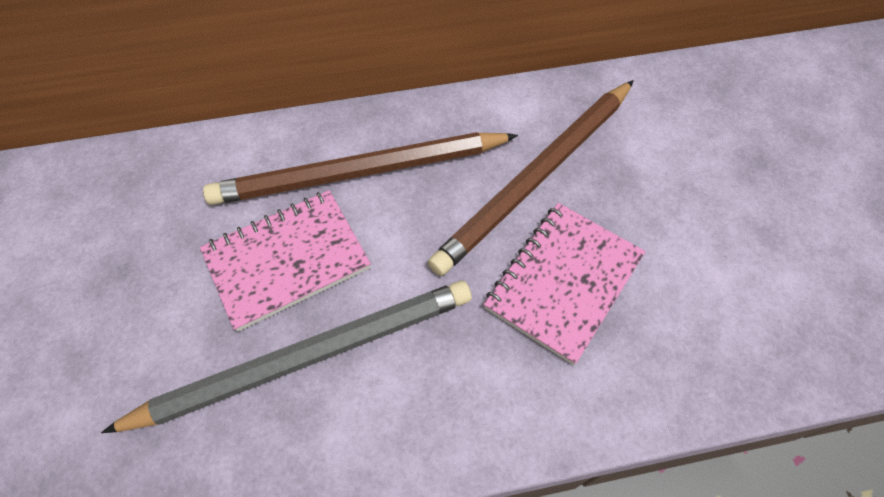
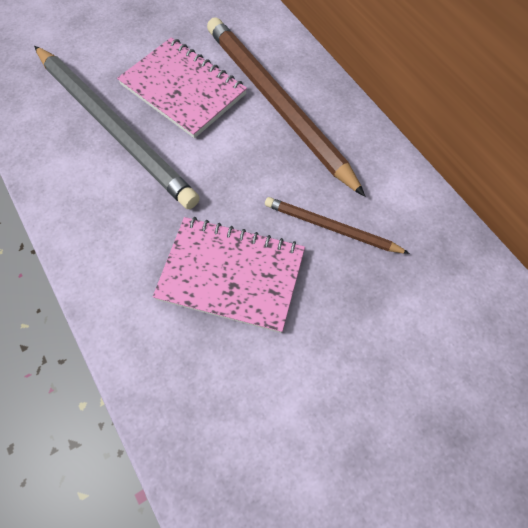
camera: 70 degrees right, 5 degrees up
(537, 177) = (331, 228): brown pencil -> brown pencil, size x0.51

